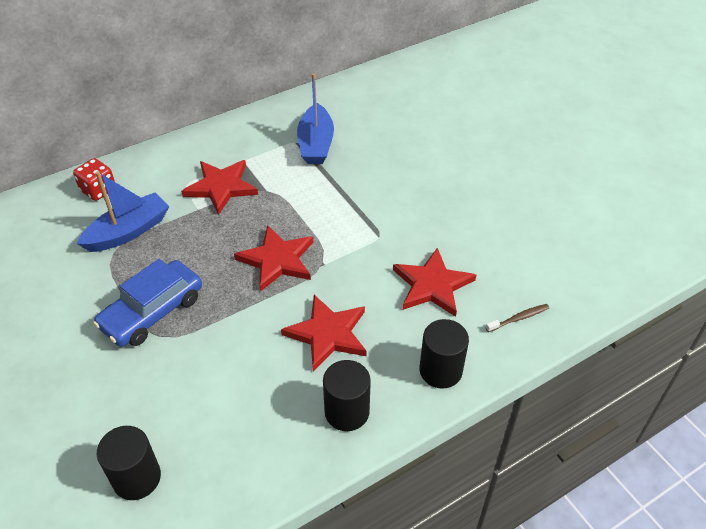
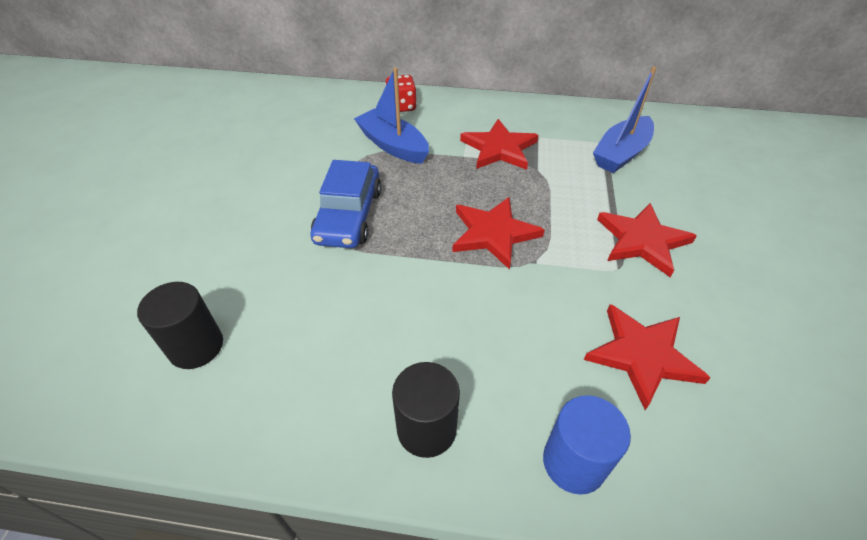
camera: 40 degrees right, 0 degrees up
(128, 231) = (393, 145): blue boat -> blue boat turned 135 degrees counterclockwise
(152, 312) = (349, 215): blue car -> blue car turned 75 degrees counterclockwise
(328, 334) = (480, 332): red star -> red star (642, 241)
(440, 370) = (574, 462): black cylinder -> blue cylinder
(519, 318) = (736, 471): brown toothbrush -> none

